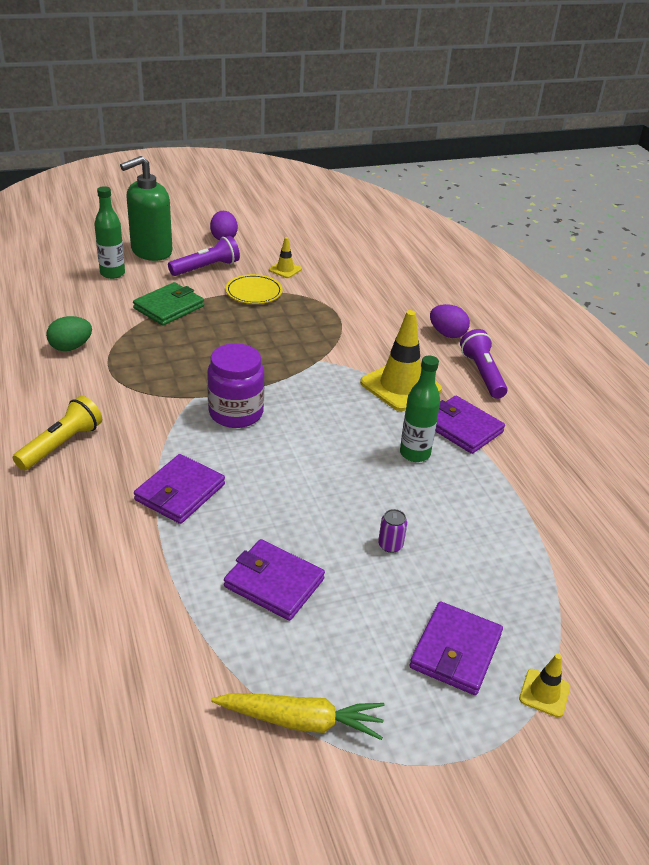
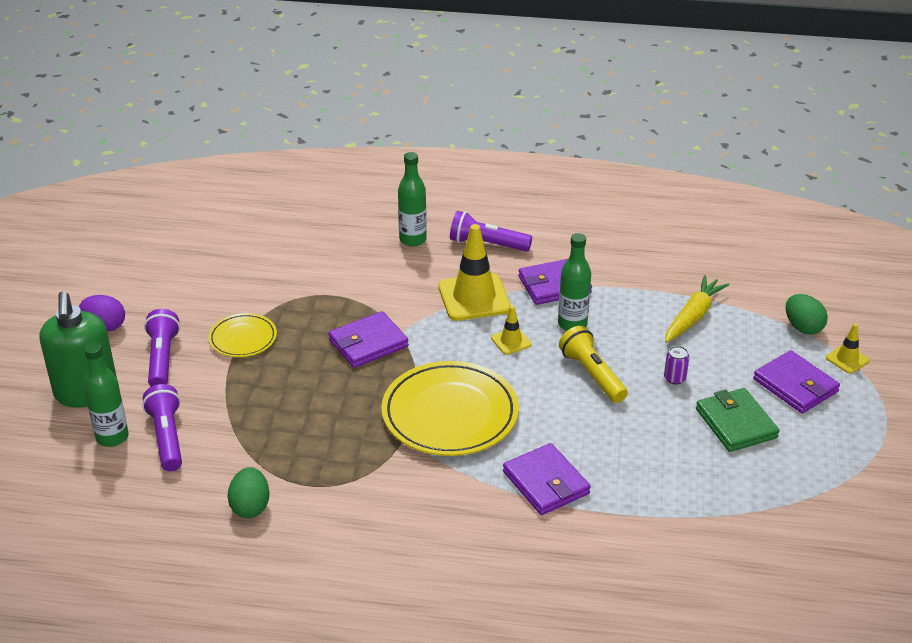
camera: 60 degrees left, 0 degrees up
(61, 445) = (427, 550): yellow flashlight -> yellow flashlight (592, 375)
(125, 293) = (167, 437): none -> purple flashlight
(169, 307) = (224, 410): green wallet -> green wallet (736, 423)
(236, 413) = (450, 414): purple jar -> yellow plate
(274, 583) = (686, 457): purple wallet -> purple wallet (368, 343)
(285, 269) = (214, 302): yellow traffic cone -> yellow traffic cone (511, 341)
(301, 721) = (828, 485): yellow carrot -> yellow carrot (693, 316)
(447, 334) = (413, 240): purple egg -> green bottle
(567, 636) = (803, 327): none -> green egg

